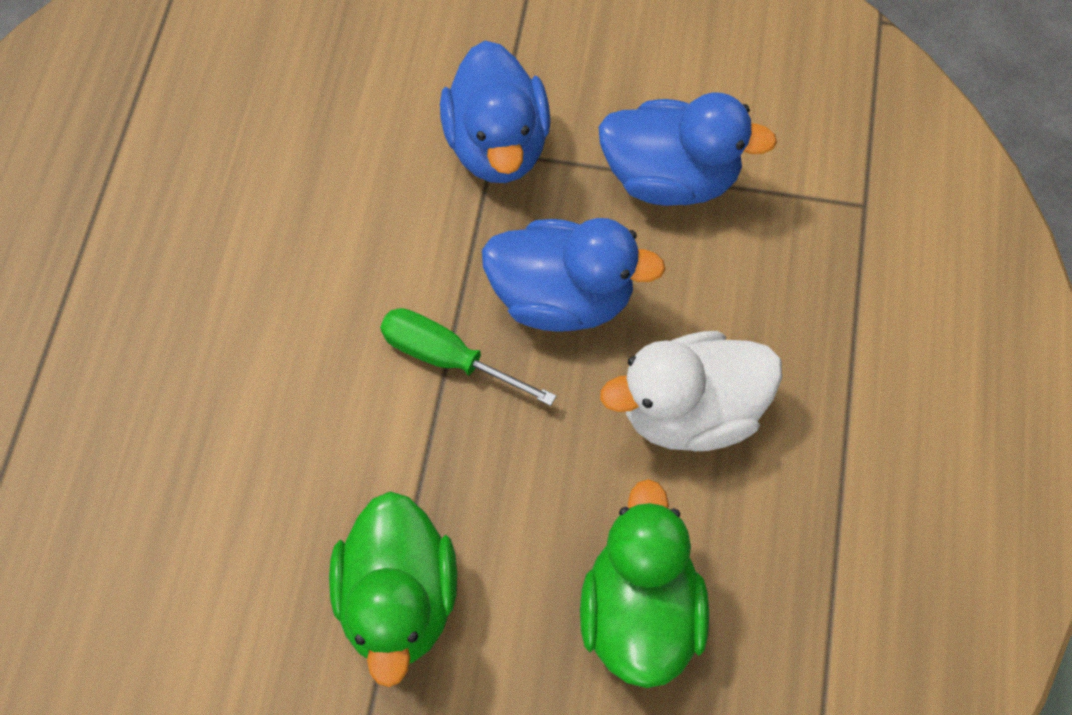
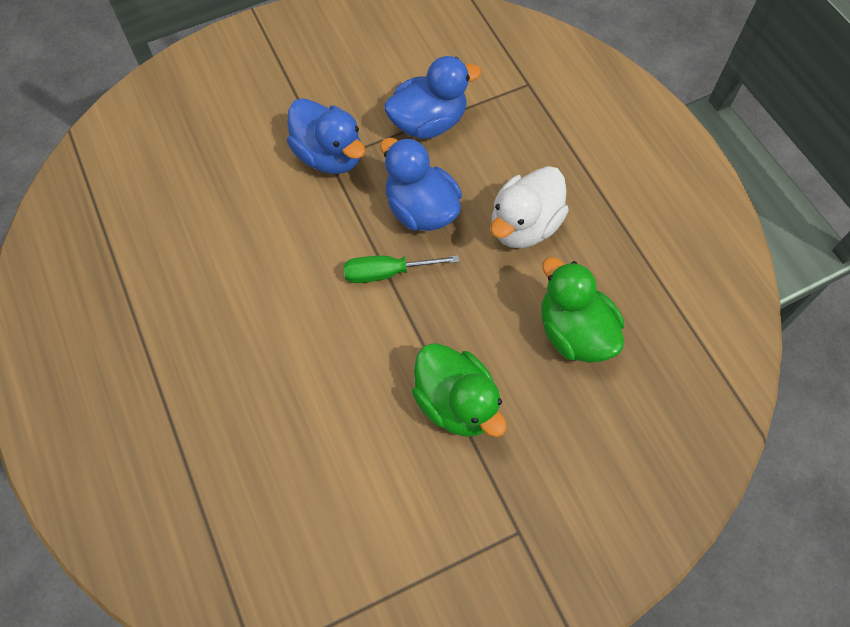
camera: 35 degrees left, 0 degrees up
(562, 298) = (421, 209): blue duck -> blue duck turned 105 degrees counterclockwise

